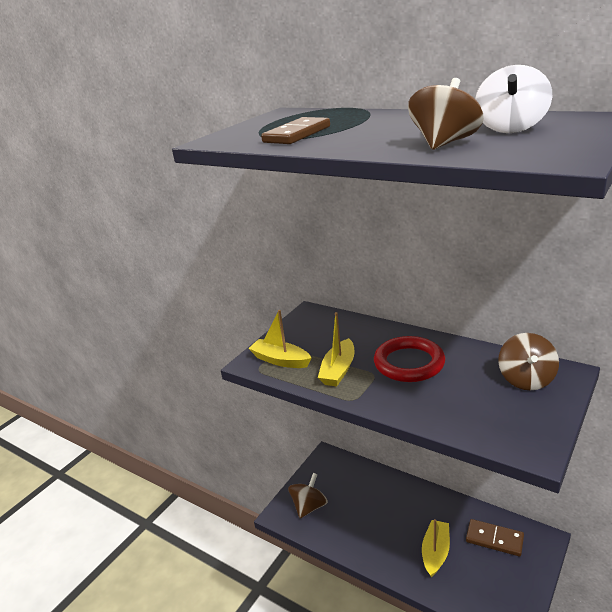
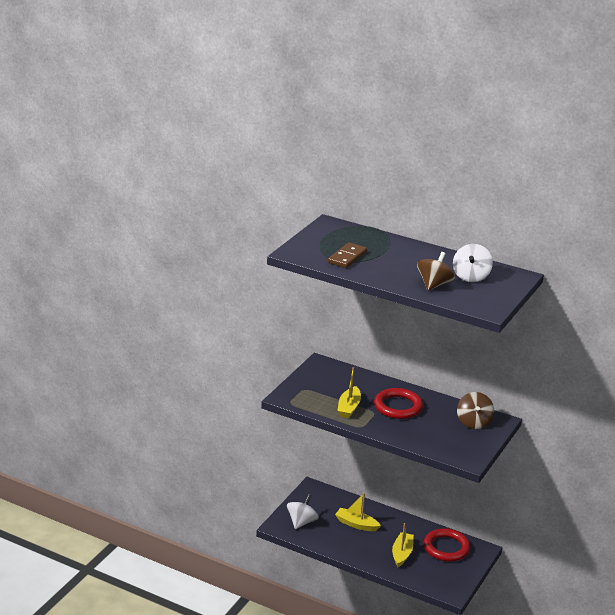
camera: 10 degrees left, 0 degrees up
(280, 360) = (305, 397): yellow boat -> yellow boat (356, 524)
(309, 506) = (301, 522): brown spinning top -> white spinning top
(494, 539) = (446, 548): brown domino -> red ring

